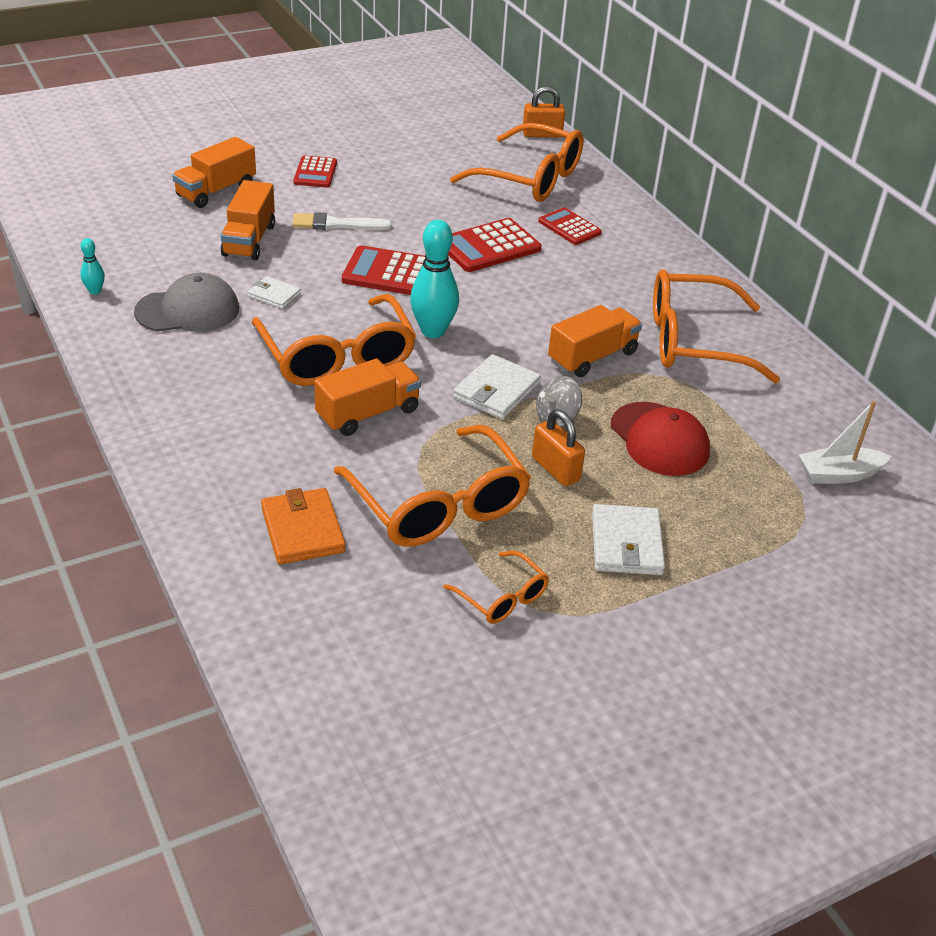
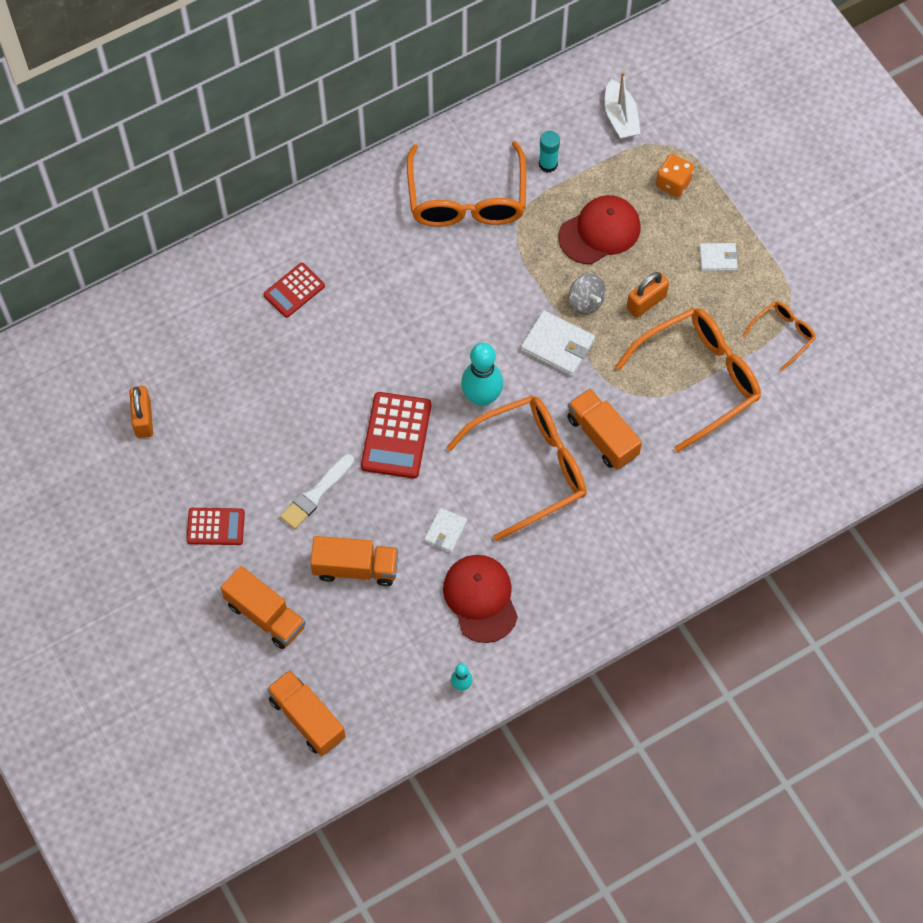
camera: 90 degrees left, 25 degrees up
(188, 310) = (480, 598): grey cap -> red cap
(303, 530) = (741, 466): orange wallet -> none
(336, 224) = (316, 494): white brush -> white brush turned 45 degrees clockwise
(489, 246) = (338, 358): red calculator -> none
(530, 178) = (203, 325): orange glasses -> none
(542, 134) = (104, 315): orange padlock -> orange padlock (143, 419)
(592, 357) = (500, 275): orange truck -> orange truck (307, 718)
(626, 544) = (718, 258): white wallet -> white wallet, size x0.61
(743, 513) = (673, 183): none -> orange dice
(753, 406) = (548, 164): none -> turquoise glue stick

